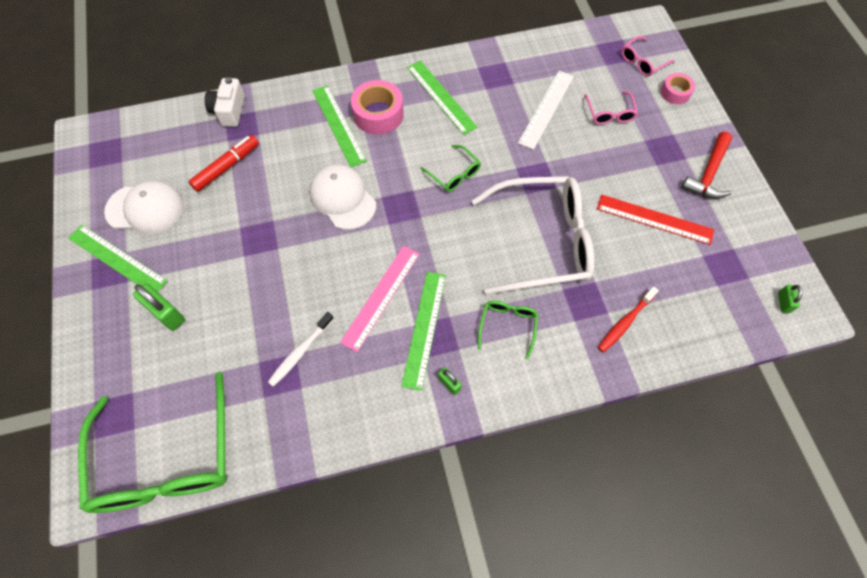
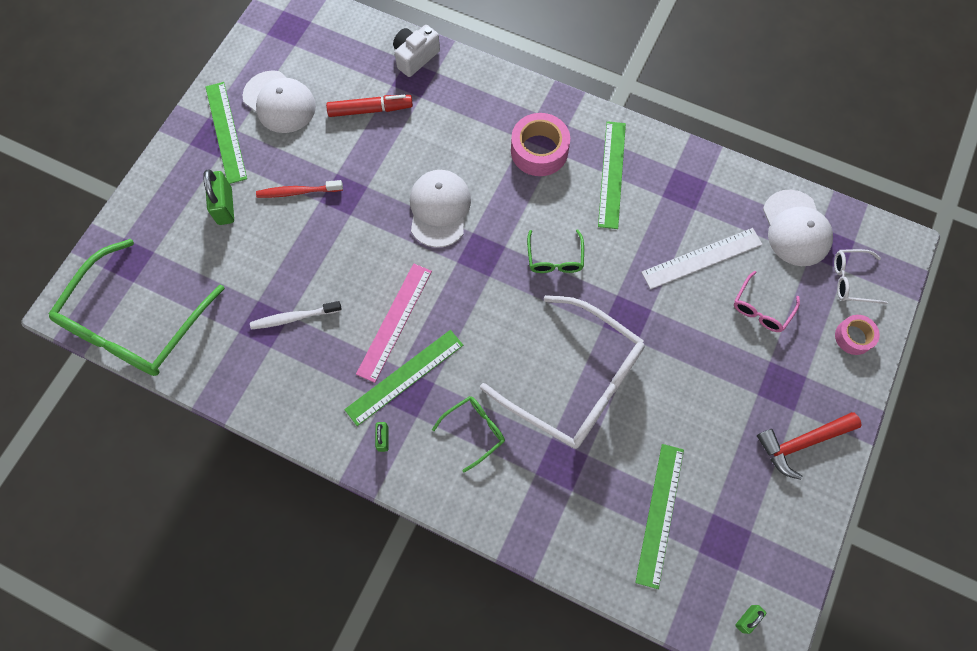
camera: 40 degrees right, 5 degrees up
(338, 125) = (495, 137): green ruler -> green ruler (659, 514)
(381, 297) = (394, 321): pink ruler -> pink ruler turned 45 degrees counterclockwise
(583, 54) = (796, 228): none -> white cap
(625, 322) = (578, 512): red toothbrush -> red toothbrush (298, 192)
(642, 62) = (851, 280): pink glasses -> white glasses
(654, 219) = (701, 443): red ruler -> none

